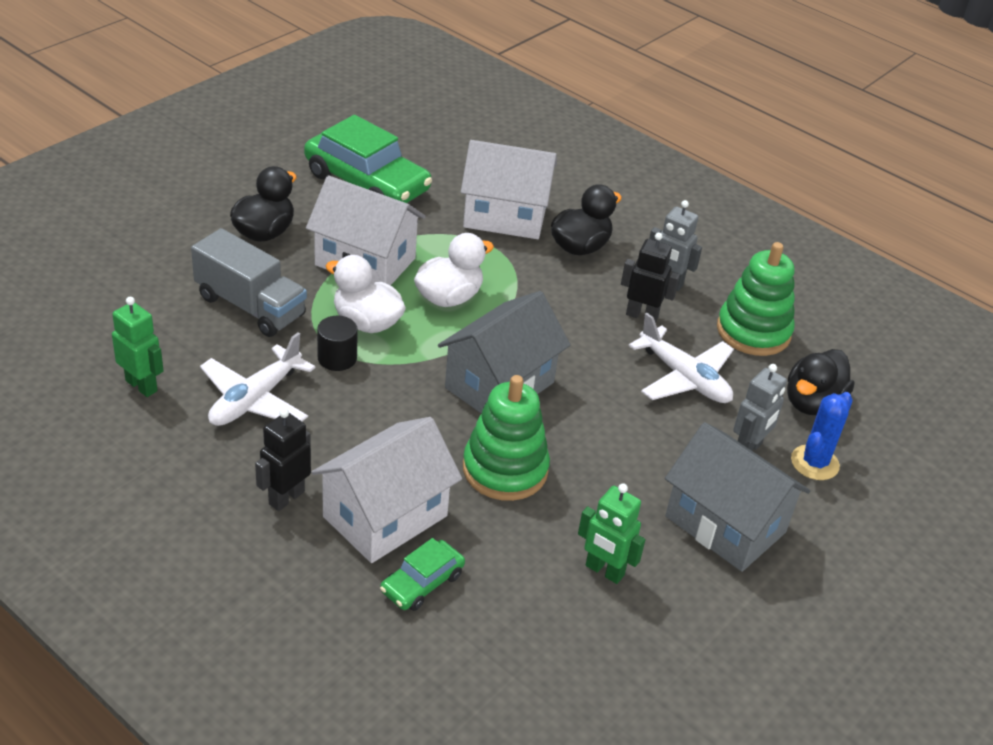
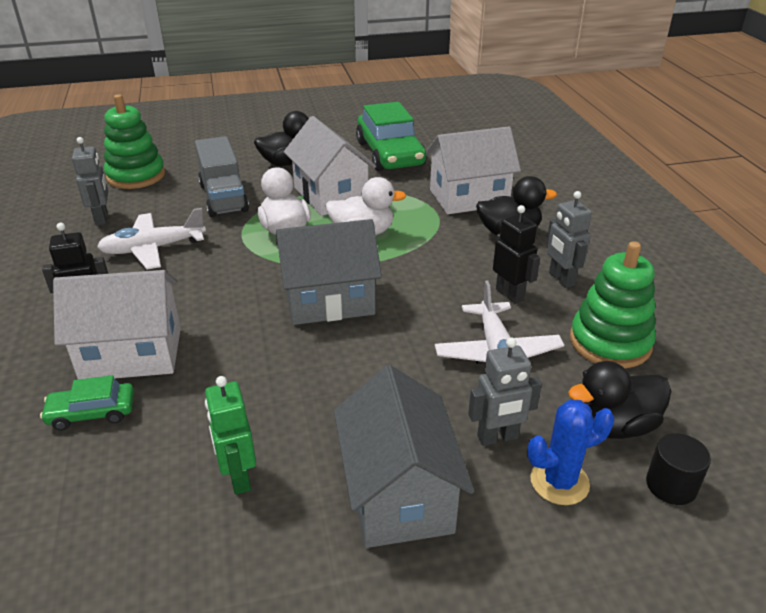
camera: 40 degrees right, 5 degrees down
(142, 385) = (102, 218): green robot -> grey robot
(337, 358) = (237, 243): black cylinder -> black cylinder (671, 485)
(505, 216) = (469, 197): white house -> white house turned 60 degrees counterclockwise
(505, 469) = (258, 360): green stacking toy -> green stacking toy (136, 176)

